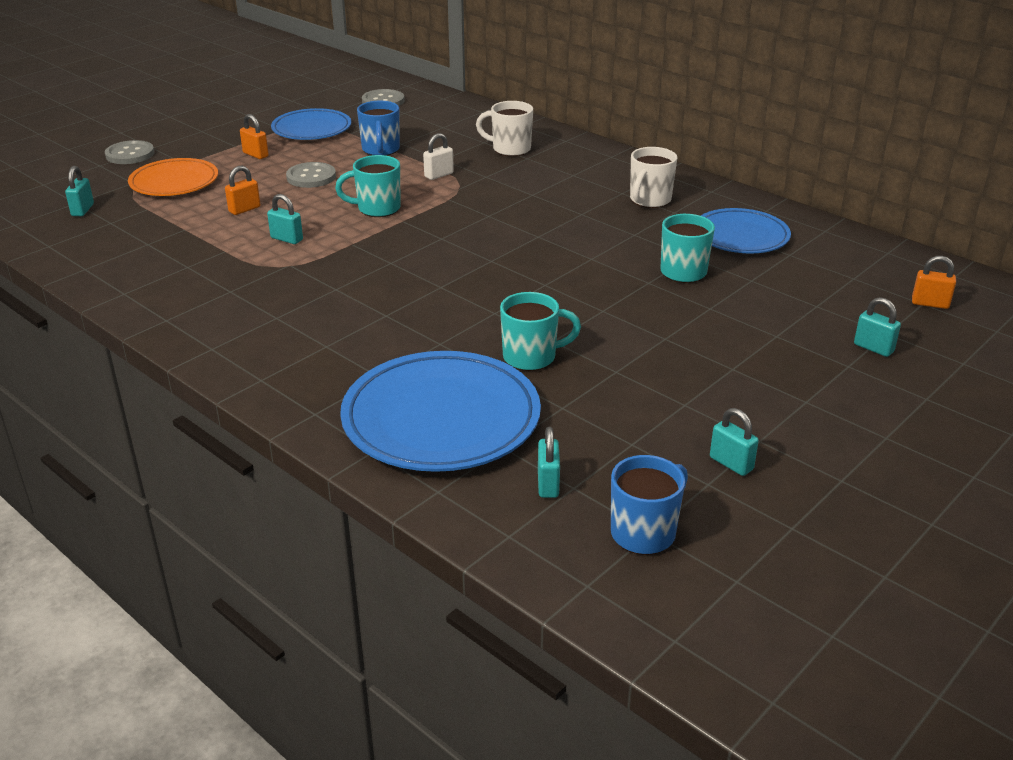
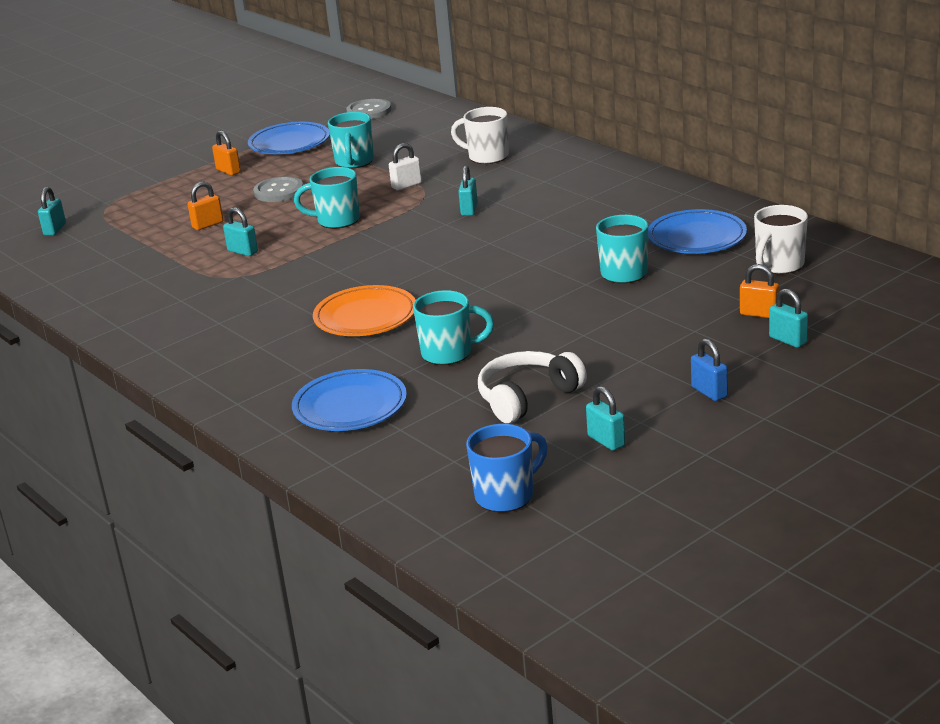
camera: 10 degrees right, 5 degrees down
(130, 154) = (106, 175): grey button -> none
(174, 182) = (145, 200): orange plate -> orange plate (365, 316)
(381, 150) = (354, 162): blue mug -> turquoise mug
(441, 418) = (350, 406): blue plate -> blue plate, size x0.62
(548, 484) = (431, 458): turquoise padlock -> turquoise padlock (469, 210)
(630, 410) = (528, 397): none -> white headphones
(649, 200) = (615, 204): white mug -> white mug (779, 265)
(817, 406) = (709, 392): none -> blue padlock
(930, 303) = (865, 298): orange padlock -> orange padlock (759, 314)

